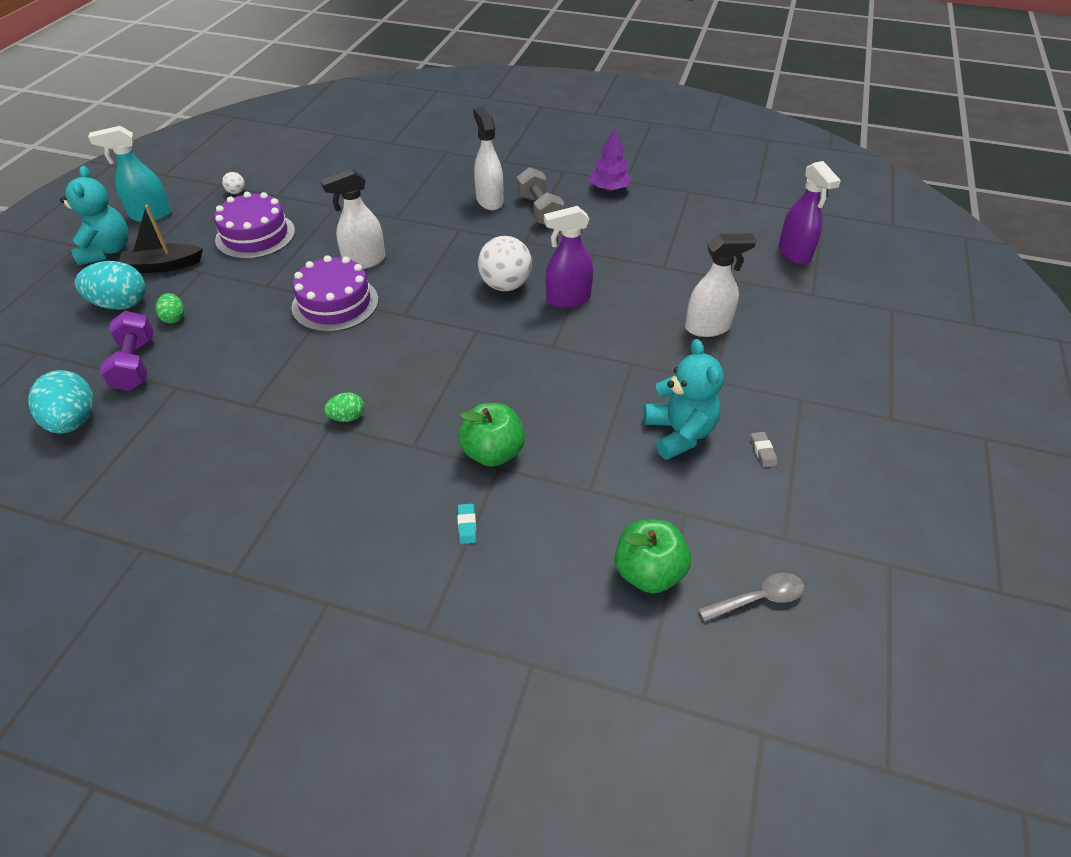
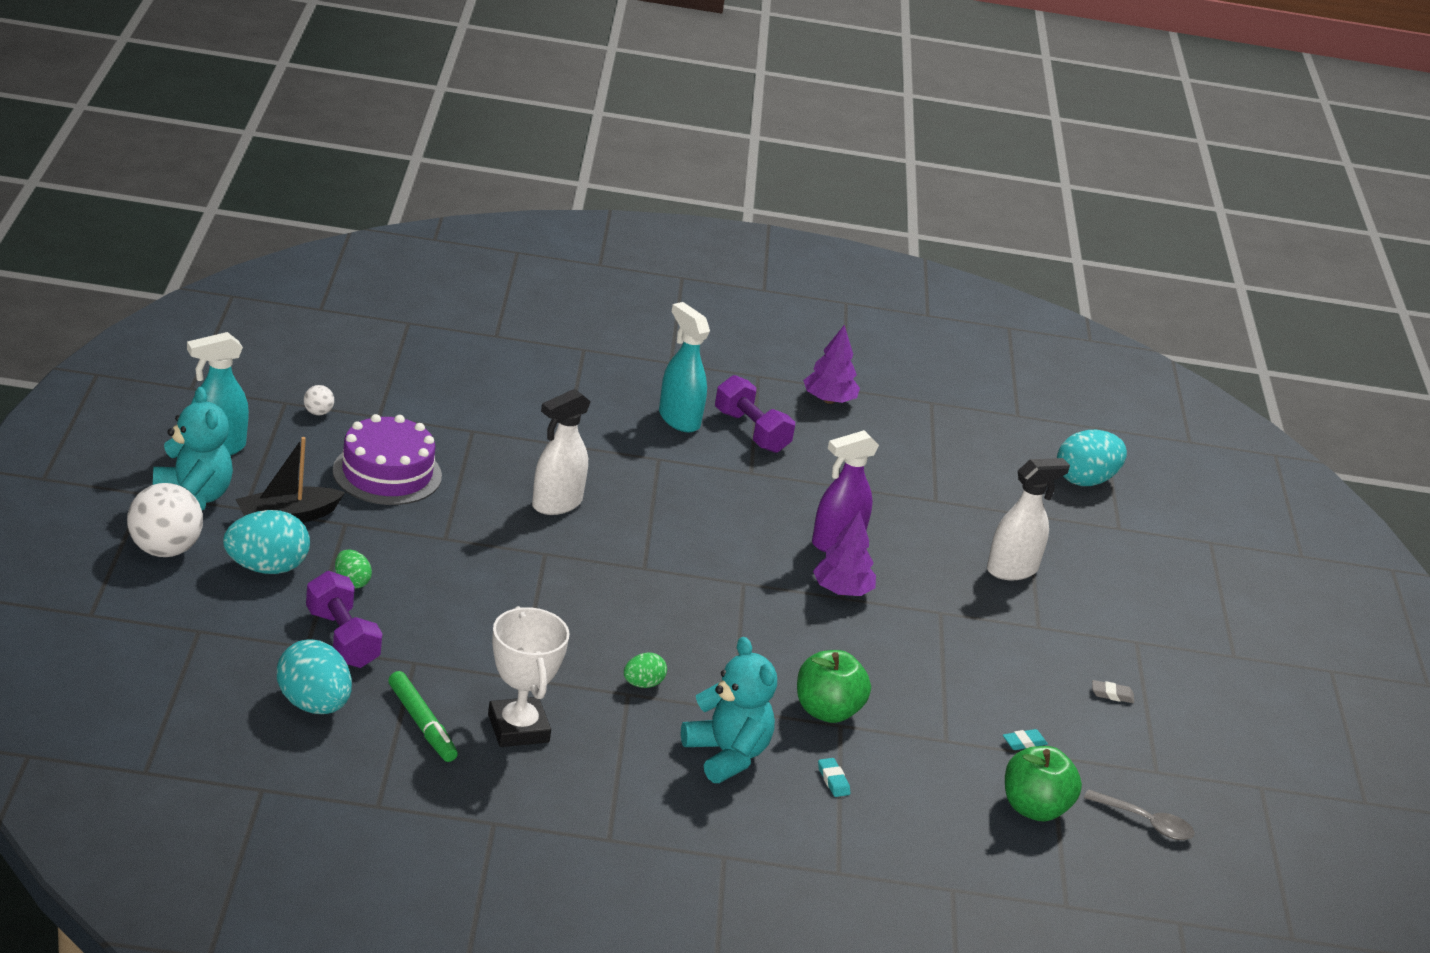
camera: 20 degrees left, 15 degrees down
(146, 444) = (422, 724): none -> green marker
(221, 453) = (518, 728): none -> white trophy
(335, 303) = (550, 557): purple cake -> none
(489, 201) = (678, 419): white spray bottle -> turquoise spray bottle
(505, 285) = (753, 528): white ball -> white ball (164, 550)
(539, 210) = (751, 431): grey dumbbell -> purple dumbbell
(554, 340) = (842, 591): none -> purple tree
(662, 497) = (1024, 742): none -> turquoise eraser
(679, 433) = (1019, 681): turquoise teddy bear -> turquoise teddy bear (727, 755)
(758, 598) = (1146, 822): grey spoon -> grey spoon turned 60 degrees clockwise
(763, 451) = (1112, 695): grey eraser -> grey eraser turned 60 degrees counterclockwise
(794, 254) = (1085, 480): purple spray bottle -> turquoise egg

